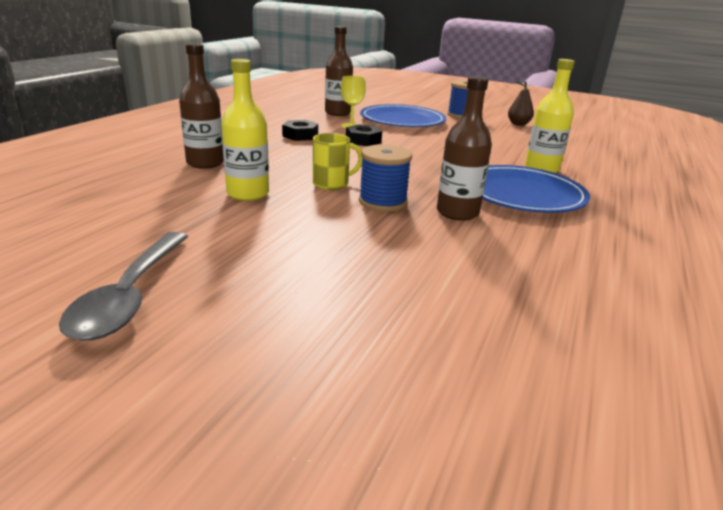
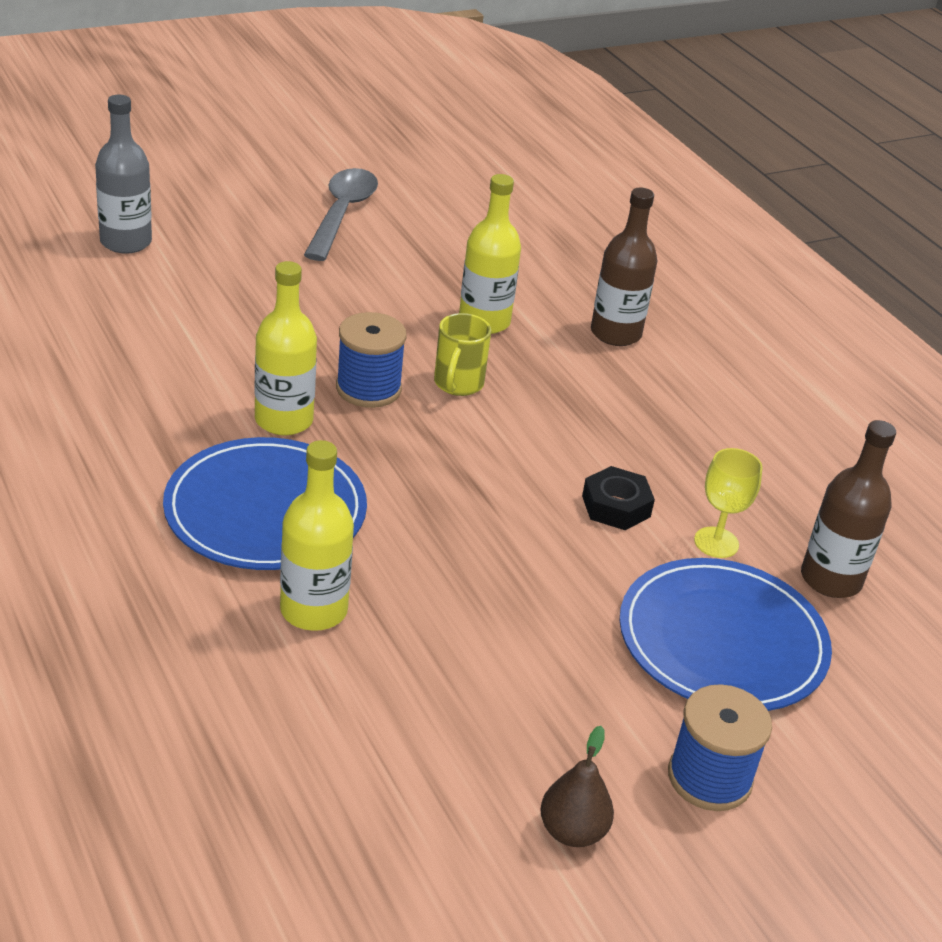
camera: 125 degrees right, 10 degrees up
(130, 296) = (342, 214): grey spoon -> grey spoon turned 60 degrees clockwise
(300, 135) = (691, 457): black nut -> none
(381, 399) = (126, 242): none -> grey bottle
(457, 212) = (284, 420): brown bottle -> yellow bottle

